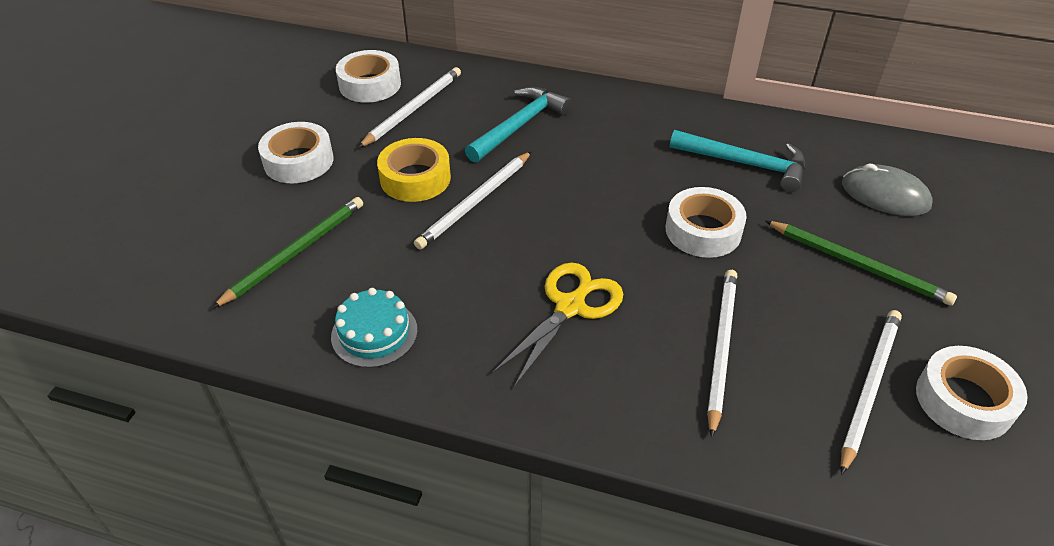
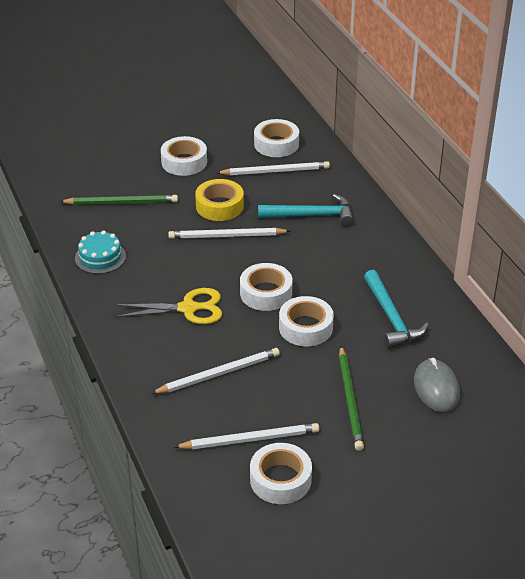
camera: 50 degrees right, 5 degrees down
(611, 228) = (266, 293): none -> white tape

